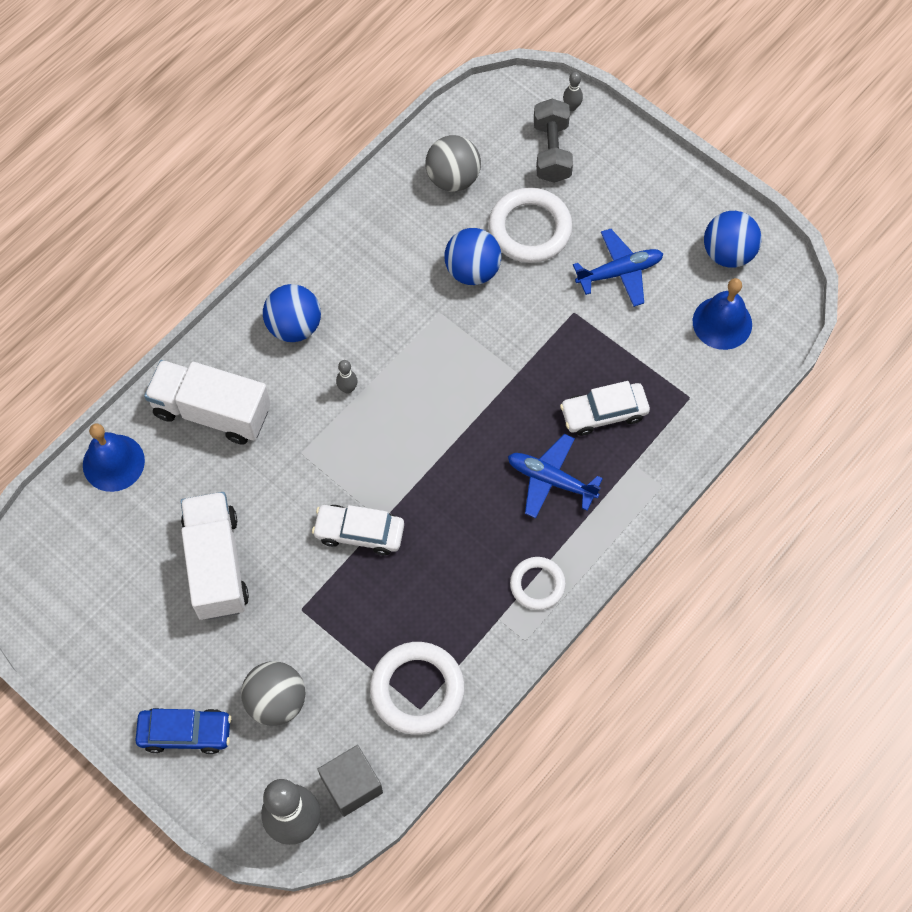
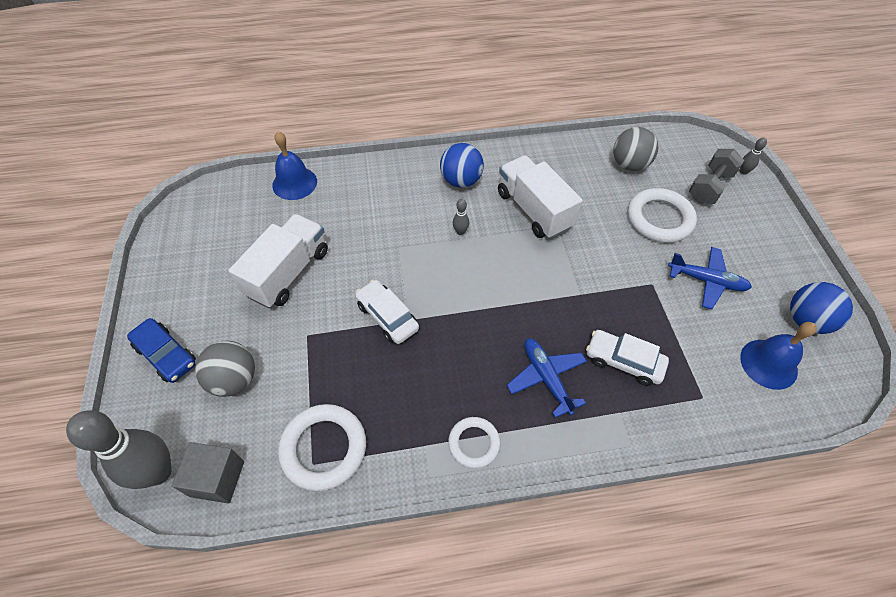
camera: 40 degrees right, 10 degrees down
(212, 411) = (372, 193): white truck -> white truck (534, 210)
(472, 270) = (600, 218): blue ball -> none

